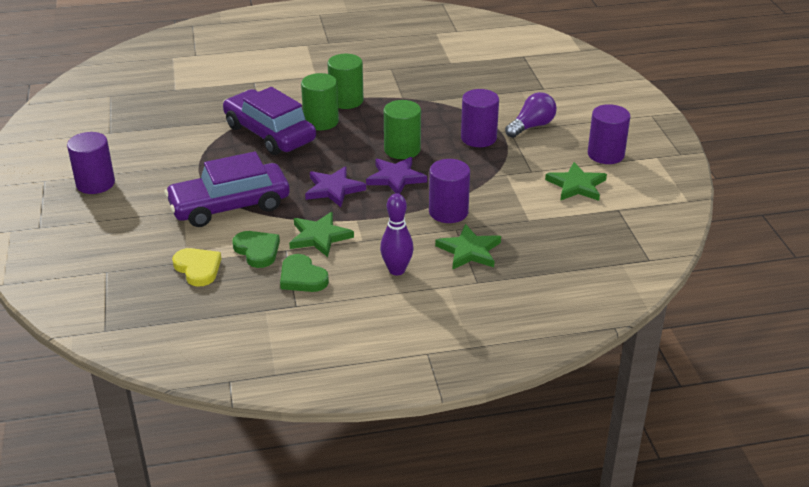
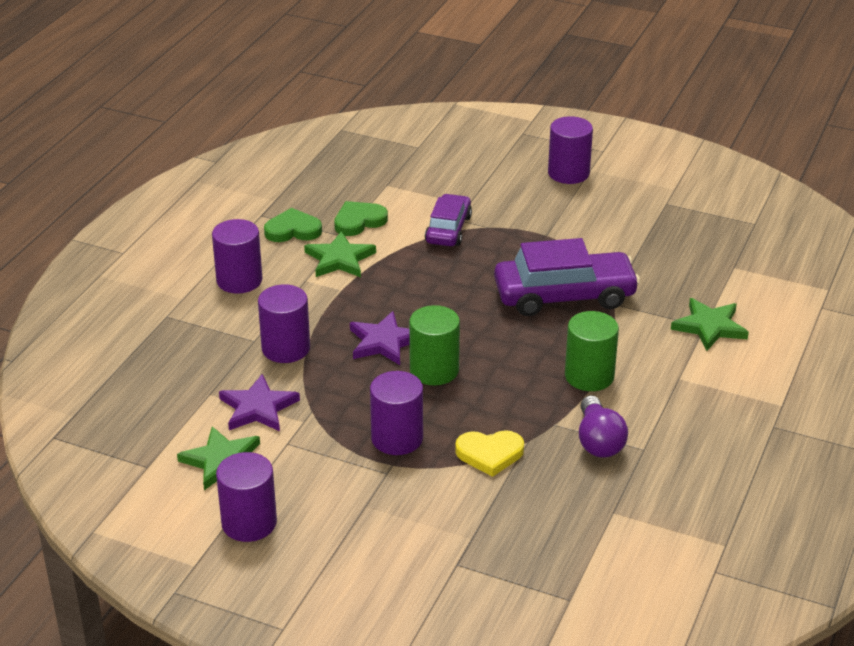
camera: 125 degrees right, 0 degrees up
(198, 268) = (369, 186): yellow heart -> yellow heart (490, 454)
(229, 206) = (448, 229): purple car -> purple car, size x0.60
(257, 251) = (359, 221): green heart -> green heart turned 150 degrees clockwise
(321, 121) = (556, 339): green cylinder -> none
(333, 189) = (408, 296): purple star -> purple star (258, 408)
(397, 270) = (239, 280): purple bowling pin -> purple cylinder
(469, 251) = (212, 332): green star -> green star (709, 327)
(531, 126) = (375, 496): purple light bulb -> purple light bulb (598, 441)

